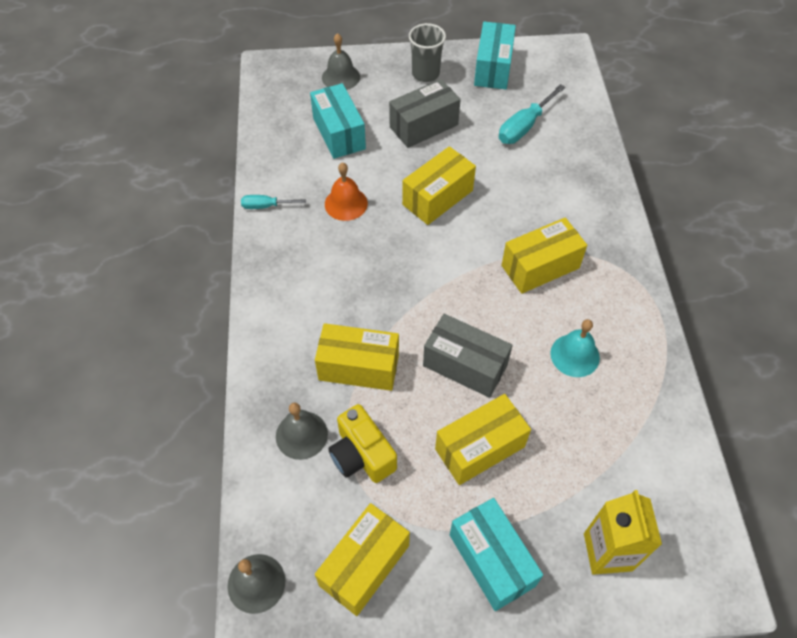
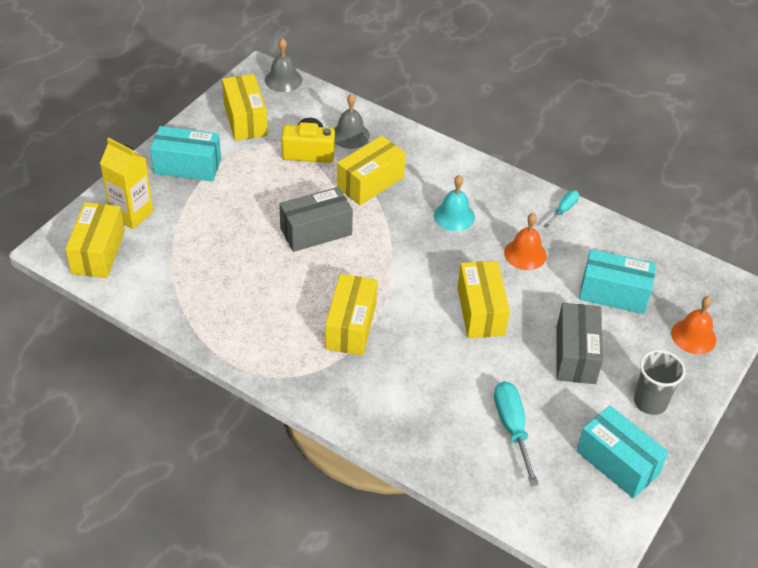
camera: 125 degrees right, 10 degrees down
(341, 77) = (693, 336): grey bell -> orange bell
(479, 448) = (254, 202): yellow box -> yellow box (98, 252)
(575, 355) = (260, 291): turquoise bell -> turquoise bell (454, 216)

